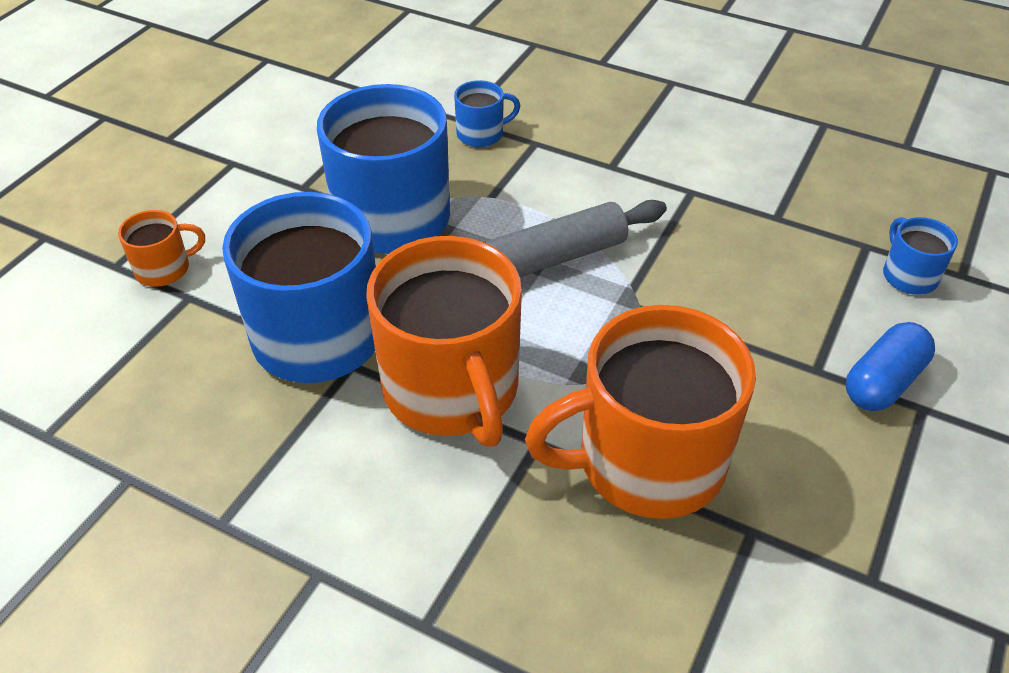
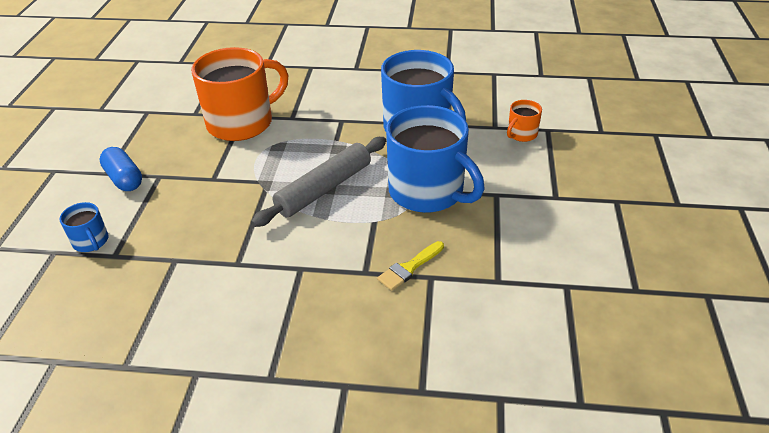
camera: 160 degrees right, 5 degrees down
(452, 390) = (339, 125): orange mug -> none
(481, 134) = (409, 268): blue mug -> yellow brush
(883, 382) = (124, 179): blue capsule -> blue capsule turned 60 degrees counterclockwise

